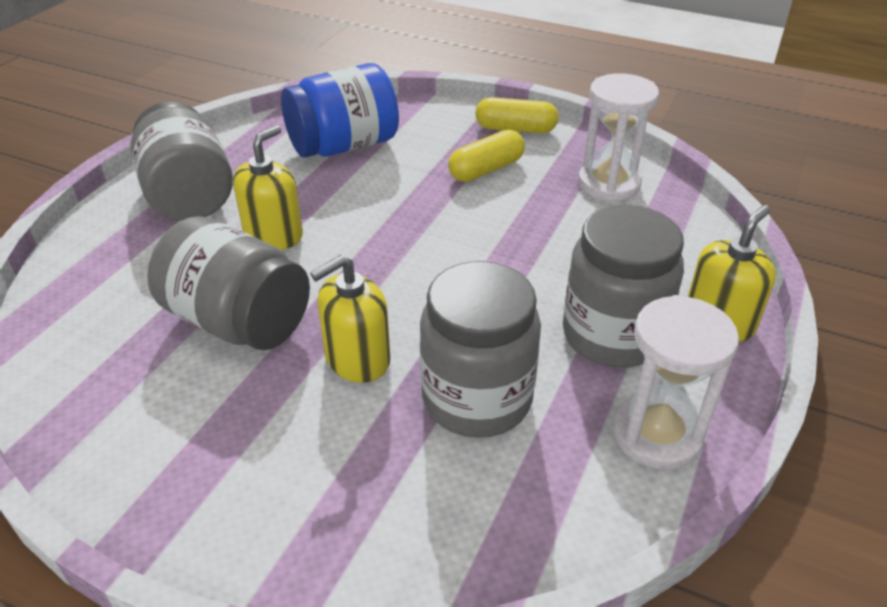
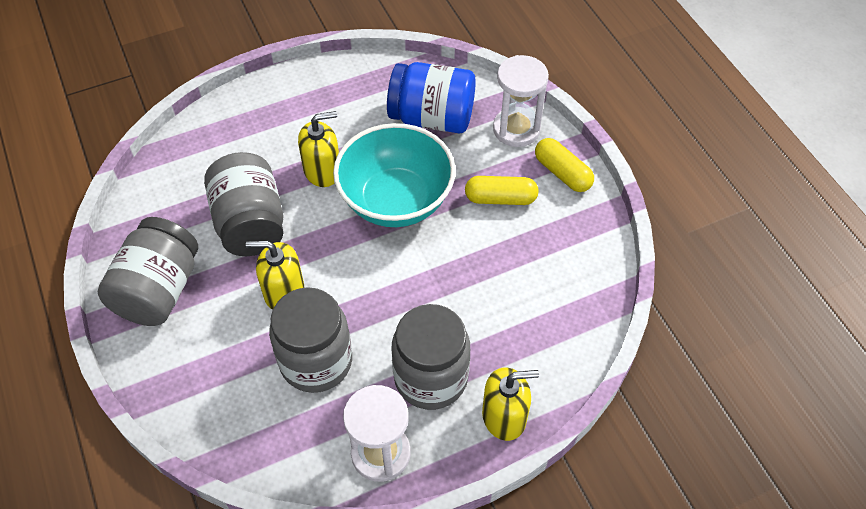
camera: 40 degrees right, 15 degrees up
(188, 195) = (305, 106): grey jar -> grey jar (159, 290)
(387, 219) = (396, 200): none -> turquoise bowl
(609, 184) = (568, 265): white hourglass -> white hourglass (516, 129)

